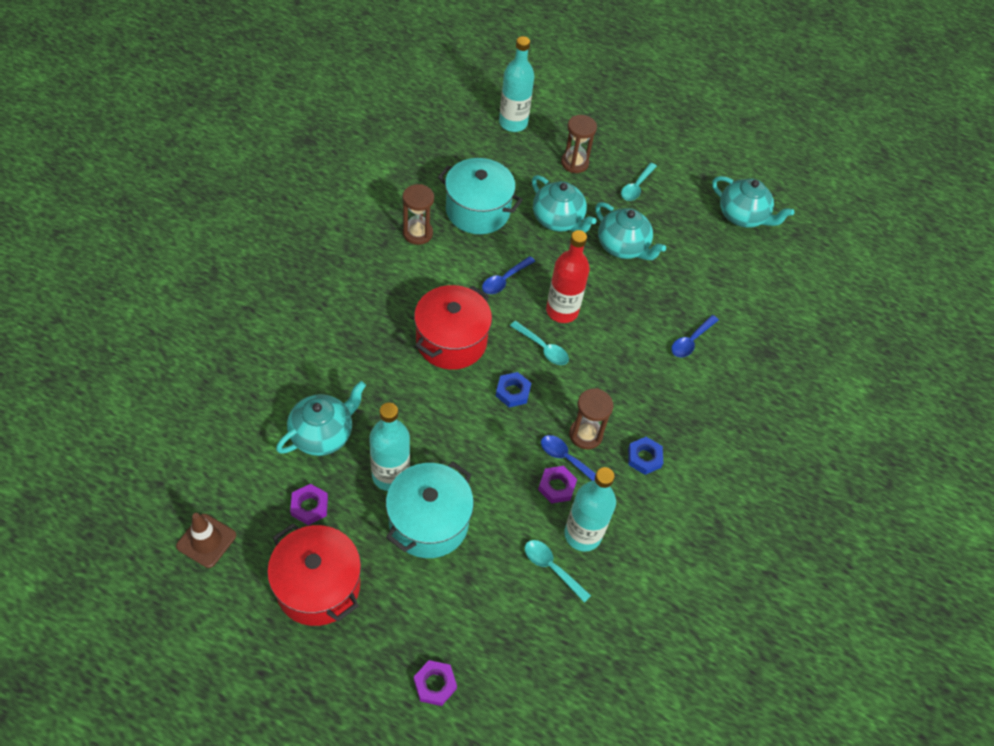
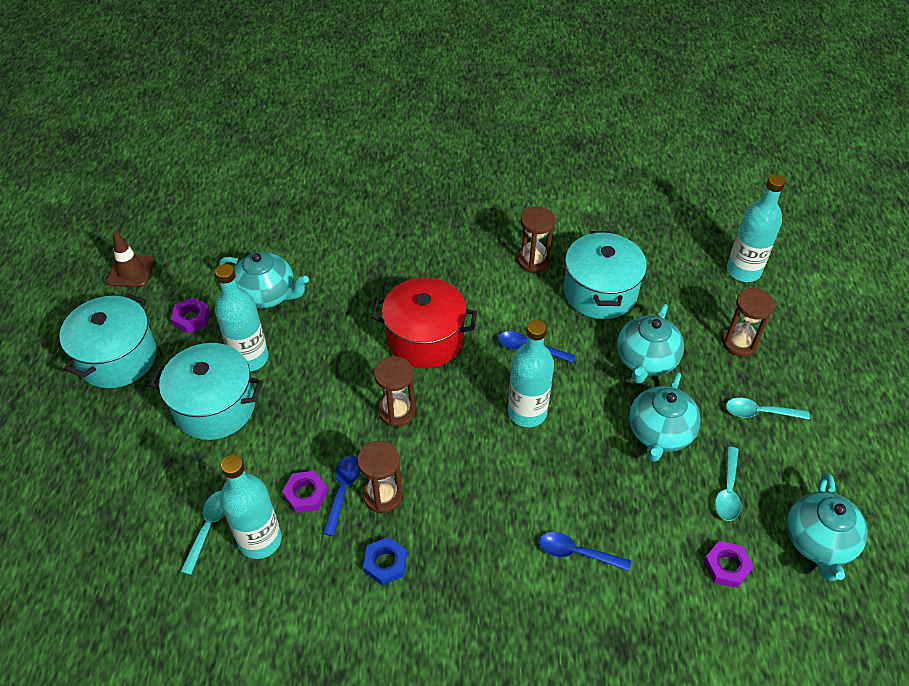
camera: 70 degrees right, 5 degrees down
(318, 586) = (117, 358): red pot -> turquoise pot
(435, 684) = (52, 481): purple nut -> purple nut (726, 566)
(512, 392) = (397, 411): blue nut -> brown hourglass
(543, 348) = (467, 415): turquoise spoon -> turquoise spoon (728, 491)
(562, 311) = (527, 412): red bottle -> turquoise bottle

